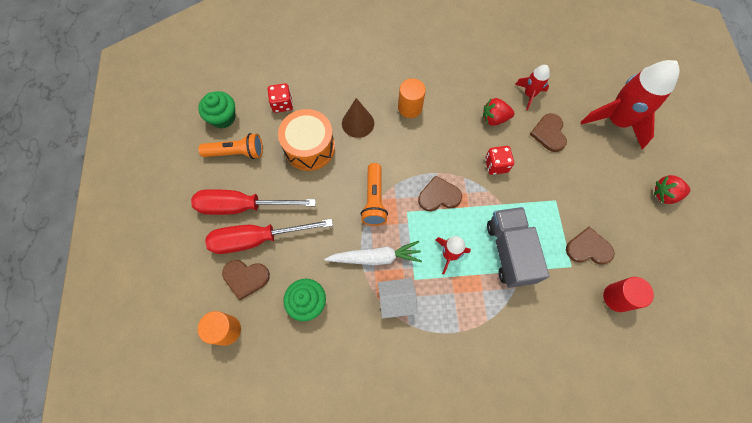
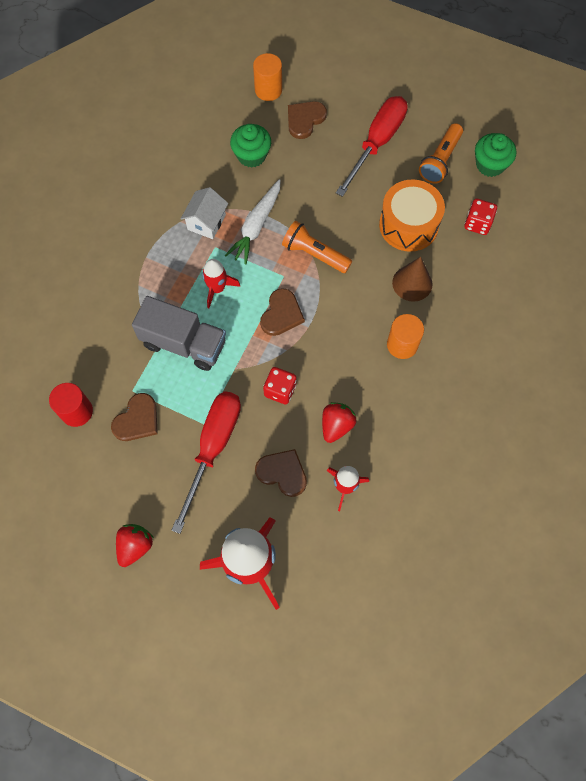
camera: 120 degrees right, 0 degrees up
(257, 239) = (336, 142): red screwdriver -> red screwdriver (213, 448)

